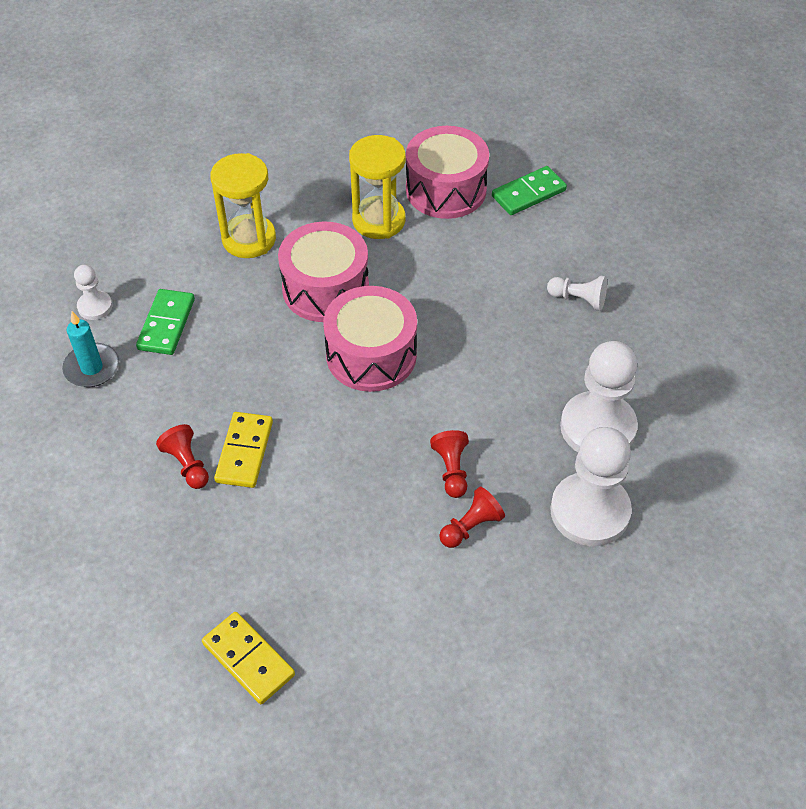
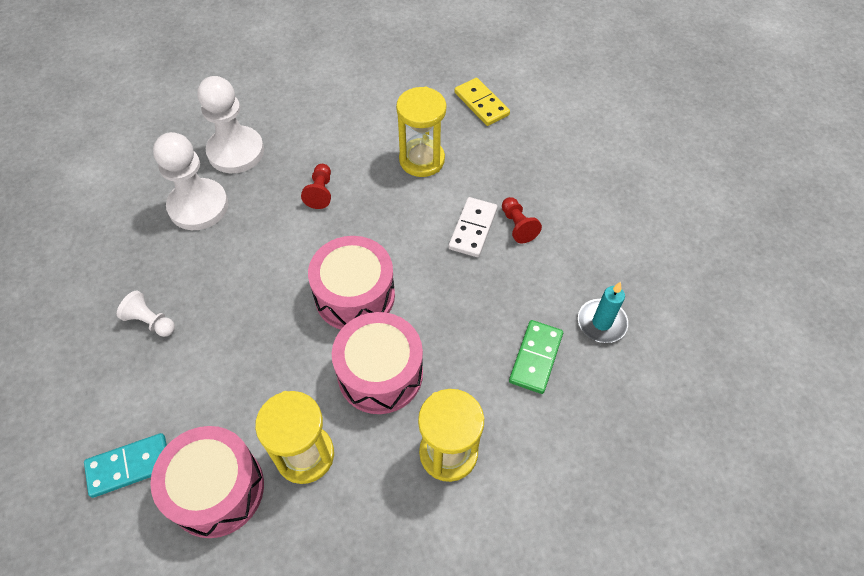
camera: 170 degrees left, 5 degrees up
(95, 306) = (606, 390): white pawn -> none
(244, 452) = (473, 229): yellow domino -> white domino
(326, 541) = (422, 160): none -> yellow hourglass
(471, 526) = (321, 154): red pawn -> none
(528, 193) = (129, 466): green domino -> turquoise domino

